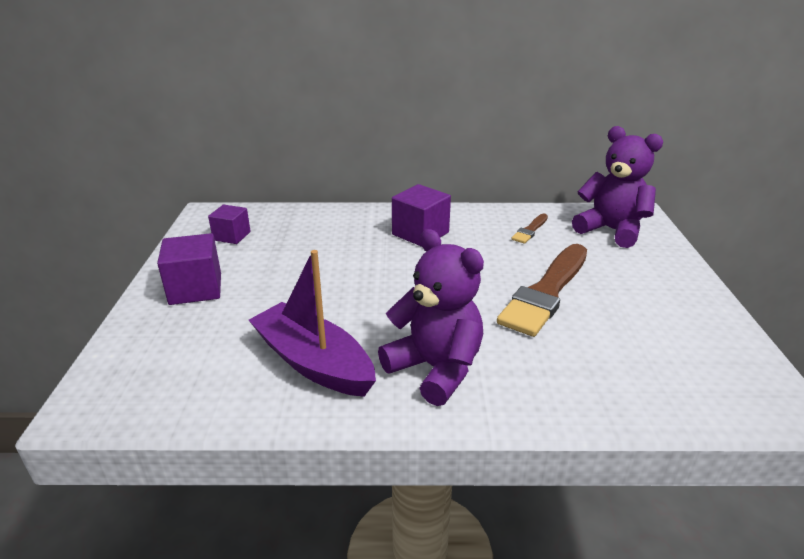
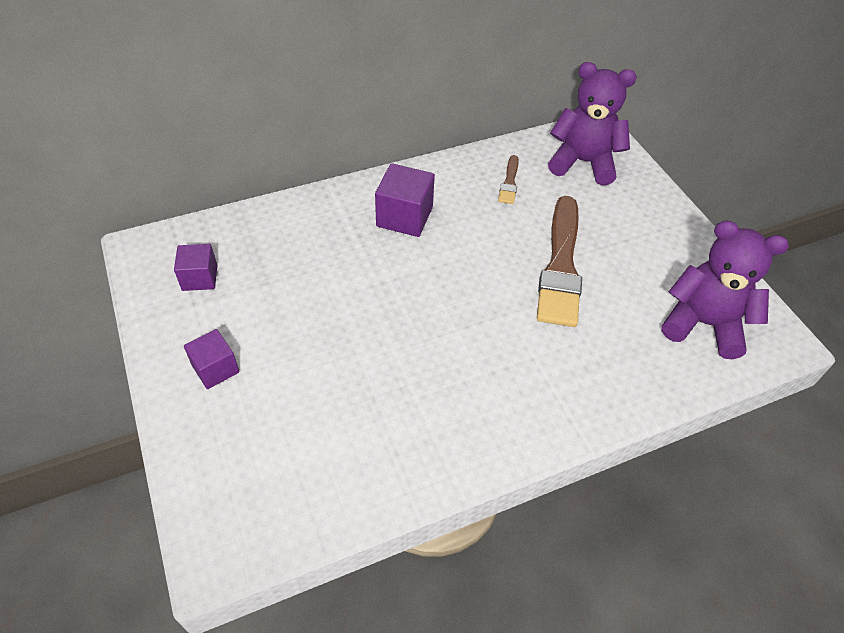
camera: 25 degrees left, 20 degrees up
(195, 289) = (215, 369): purple cube -> purple cube, size x0.65
(313, 362) = (399, 423): purple boat -> none
(435, 369) = (510, 392): purple teddy bear -> purple teddy bear (703, 324)

